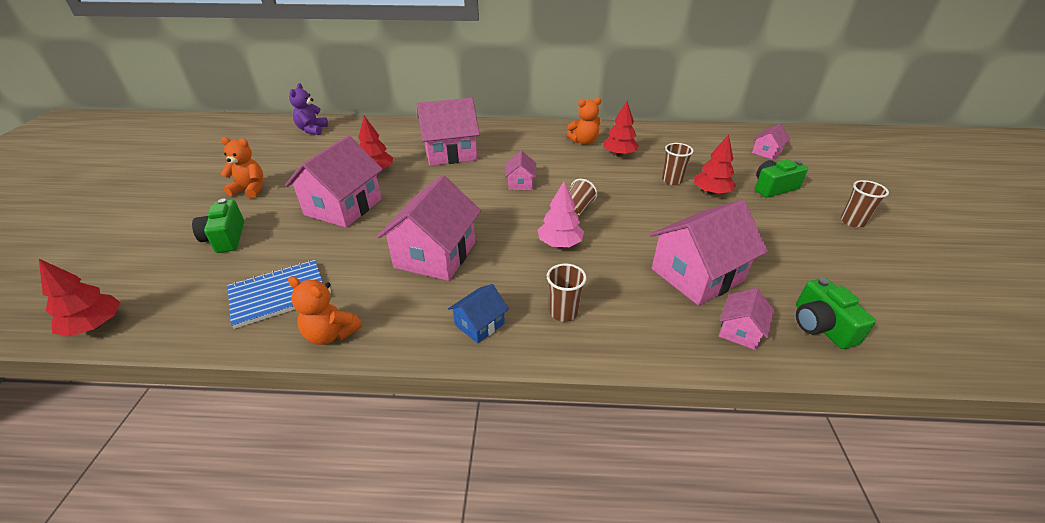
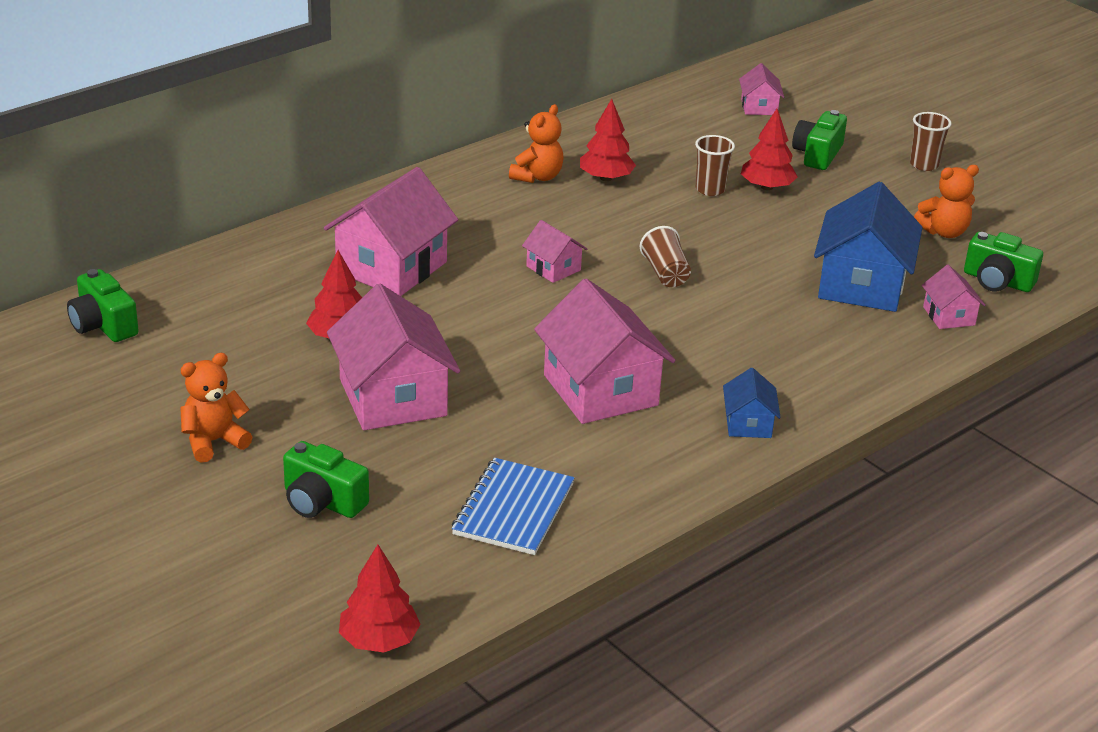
camera: 45 degrees left, 5 degrees down
(312, 130) = (103, 325): purple teddy bear -> green camera
(331, 334) = (634, 505): orange teddy bear -> orange teddy bear (944, 232)
(560, 243) = (703, 316): pink tree -> none
(563, 312) = (801, 375): brown cup -> none
(697, 275) = (861, 284): pink house -> blue house

